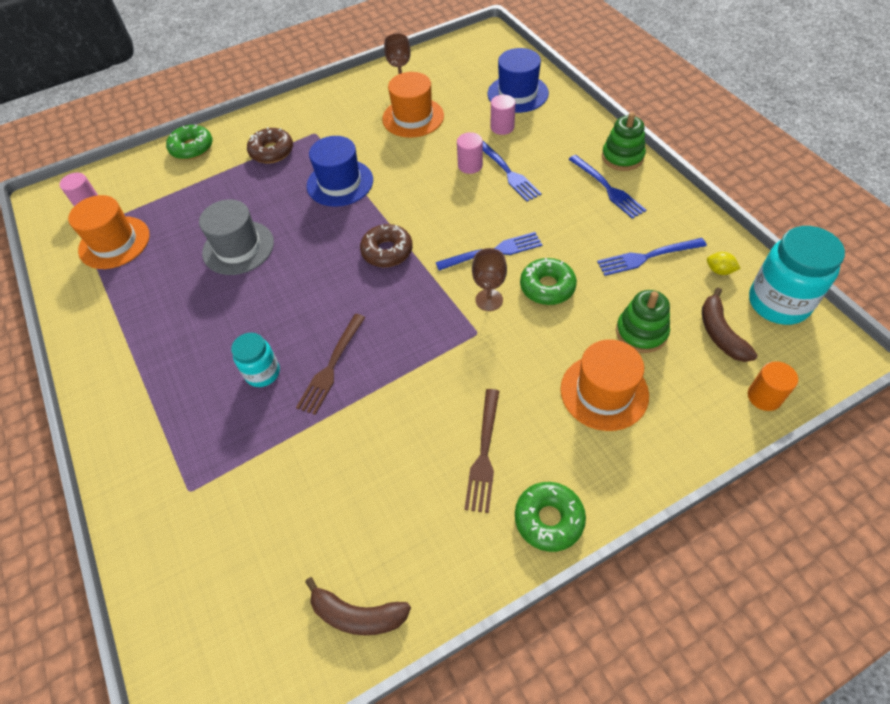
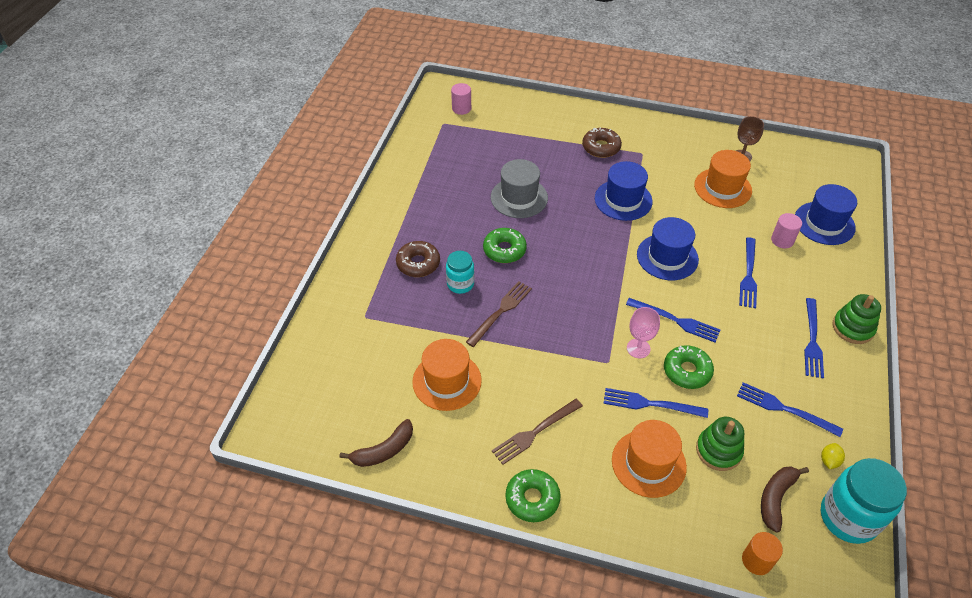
camera: 40 degrees right, 5 degrees down
(114, 242) = (454, 143): orange hat -> orange hat (447, 381)
(192, 148) = (553, 111): green donut -> green donut (504, 250)
(331, 367) = (501, 311): brown fork -> brown fork turned 150 degrees clockwise
(357, 615) = (384, 450): brown banana -> brown banana turned 90 degrees counterclockwise
(387, 251) = (606, 267): brown donut -> brown donut (418, 263)
(429, 204) = (667, 257): none -> blue hat
(470, 165) = (726, 251): pink cylinder -> none
(489, 300) = (638, 348): brown goblet -> pink goblet
(549, 340) = (650, 404): none -> blue fork
(719, 270) = (829, 461): yellow lemon -> yellow lemon turned 45 degrees clockwise

